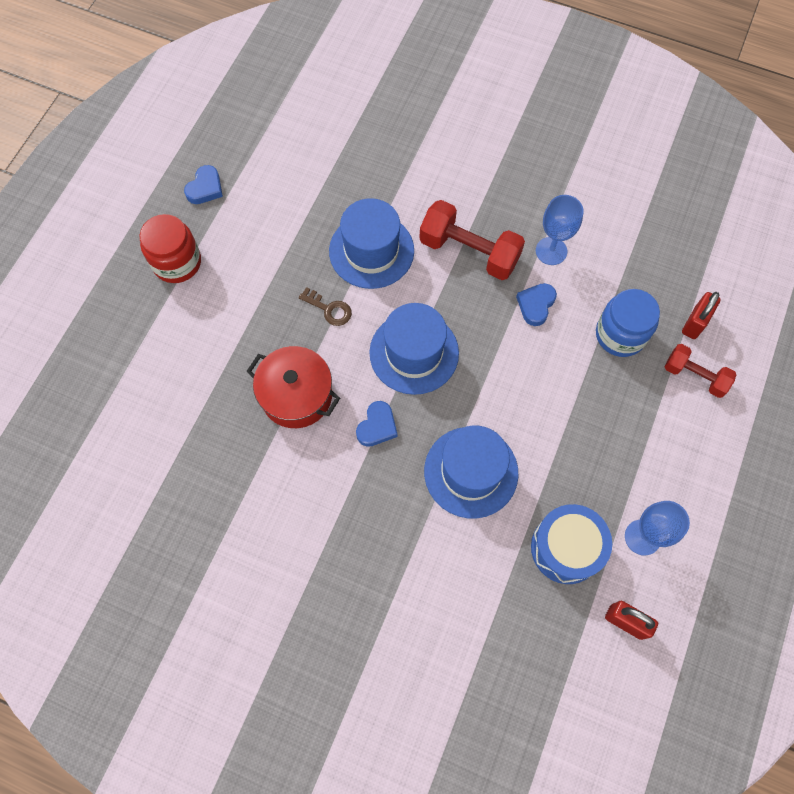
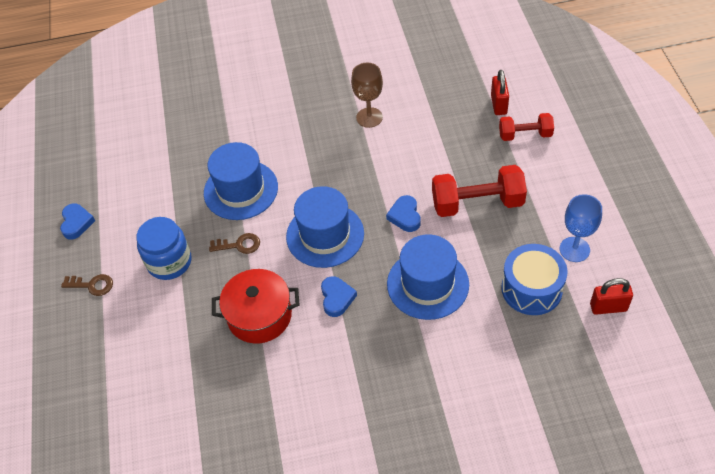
camera: 30 degrees left, 15 degrees down
(177, 262) = (92, 285): red jar -> brown key
(469, 252) = (313, 150): red dumbbell -> red dumbbell (477, 203)
(536, 305) = (386, 155): blue heart -> blue heart (405, 216)
(551, 251) = (369, 117): blue goblet -> brown goblet
(620, 334) = (457, 139): blue jar -> blue jar (169, 262)

